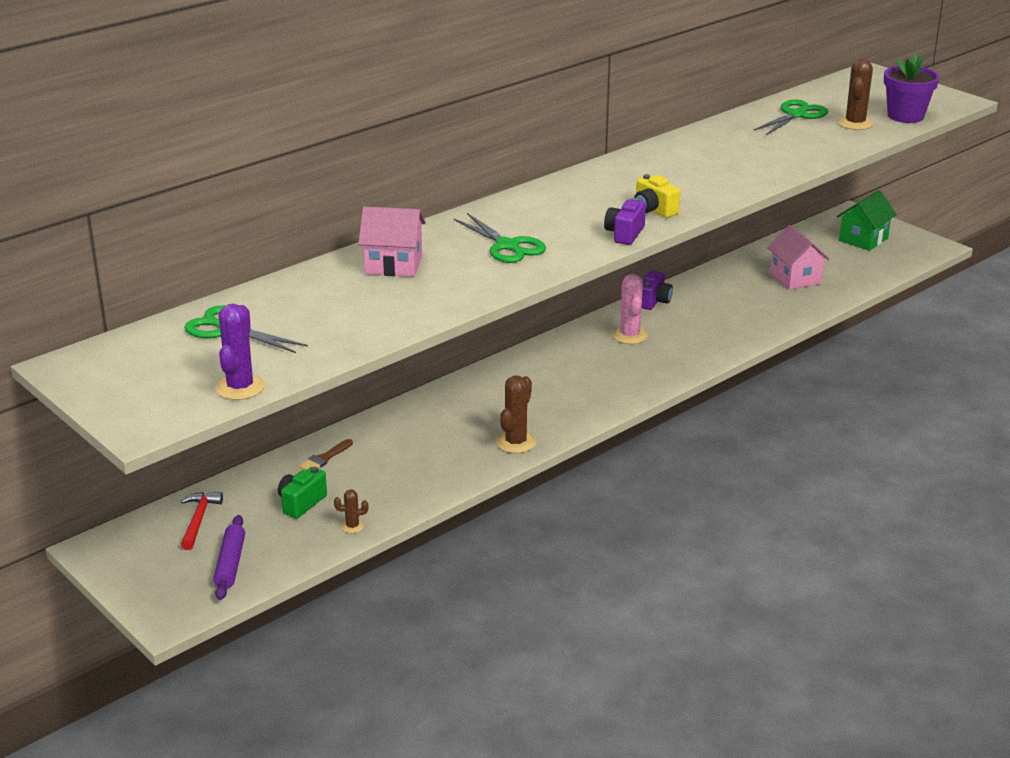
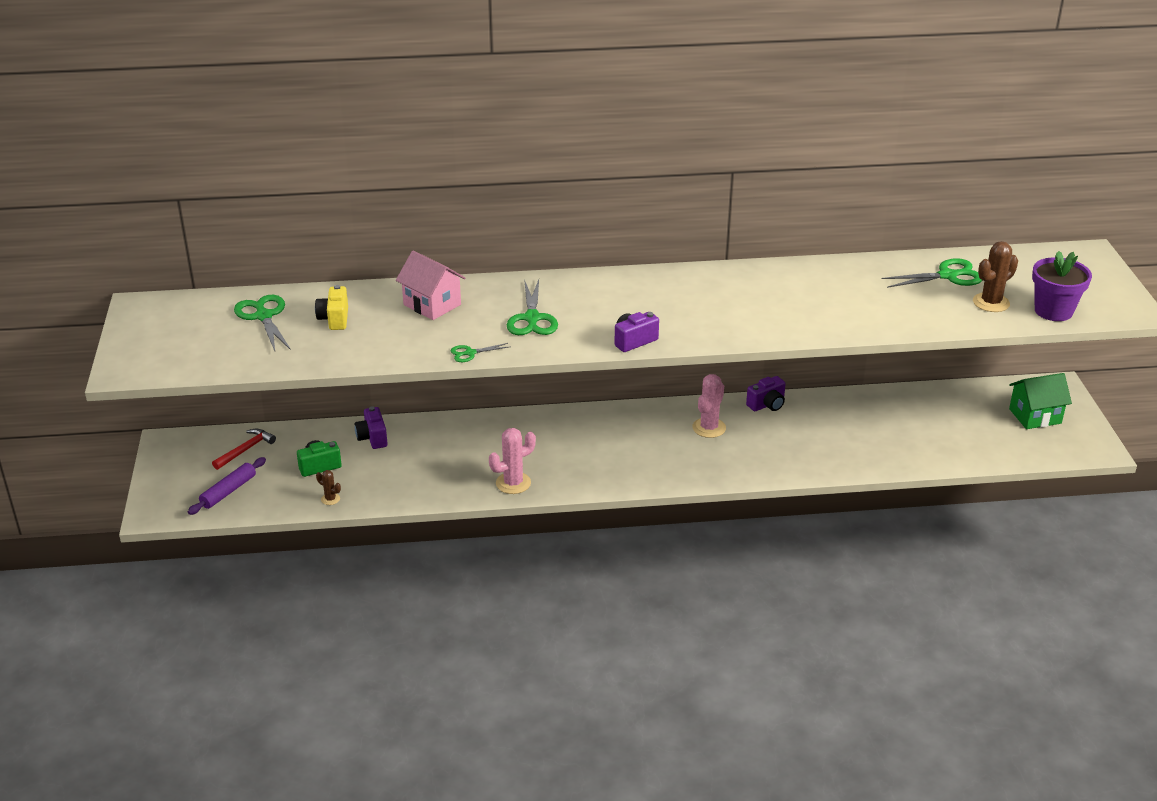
camera: 35 degrees right, 5 degrees up
(240, 387) = (212, 365): purple cactus -> none
(325, 458) = (372, 438): brown brush -> purple camera
(492, 290) = (470, 353): none -> green scissors
(516, 442) = (513, 483): brown cactus -> pink cactus
(653, 210) = (687, 327): yellow camera -> yellow camera (334, 319)
(795, 278) = (919, 430): pink house -> none

